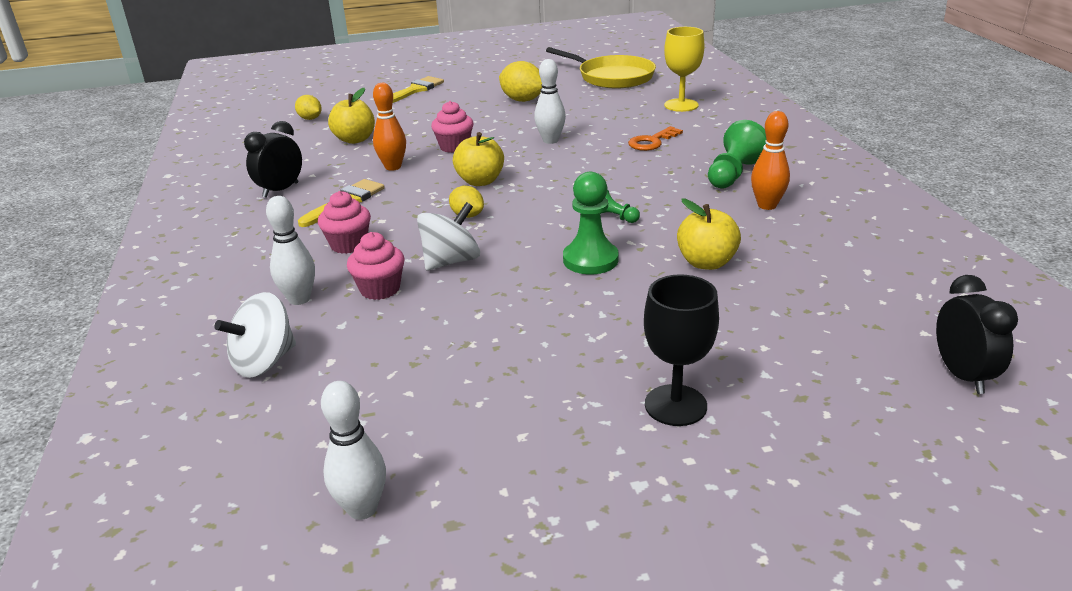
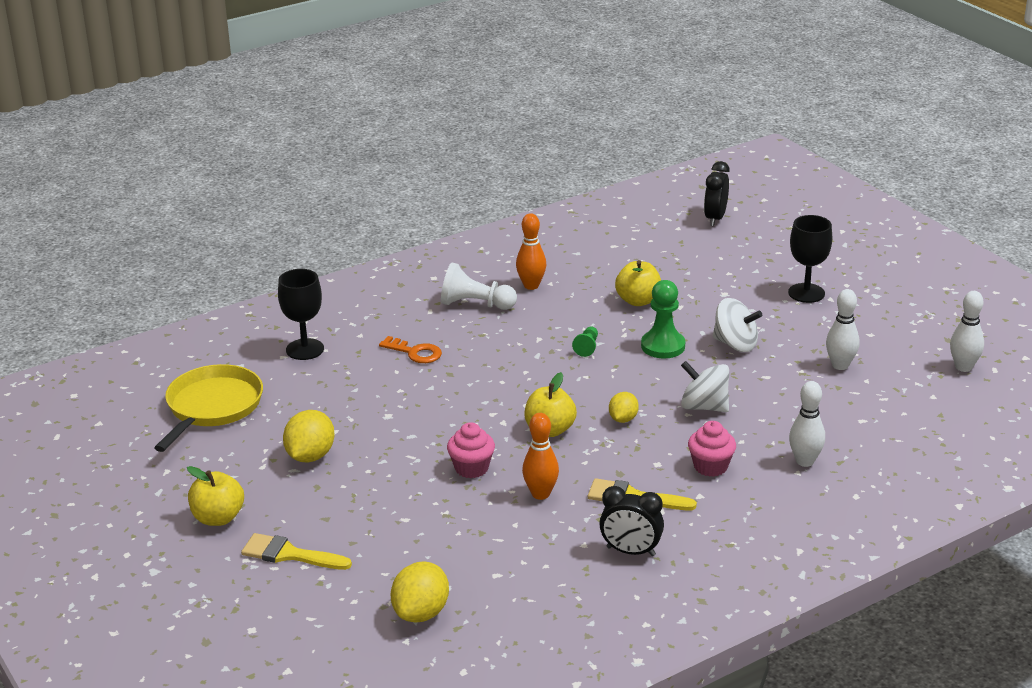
camera: 110 degrees left, 0 degrees up
(264, 362) = (885, 447): white spinning top -> white spinning top (735, 344)
(310, 119) = (421, 613): yellow lemon -> yellow lemon, size x1.64
(355, 139) = (477, 548): yellow apple -> yellow apple (218, 518)
(380, 289) = (765, 428): pink cupcake -> none
(550, 140) = (432, 411): white bowling pin -> white bowling pin (840, 365)
(681, 105) = (305, 349): yellow goblet -> black goblet
(734, 174) = (475, 304): green pawn -> white pawn
(962, 375) = (715, 218): black clock -> black clock turned 45 degrees counterclockwise

